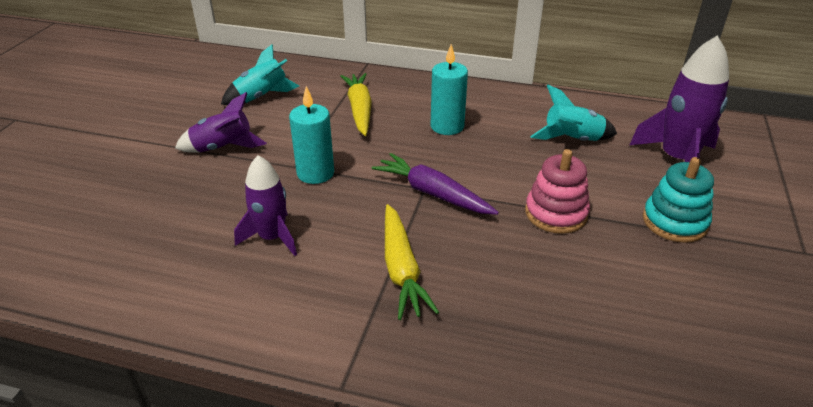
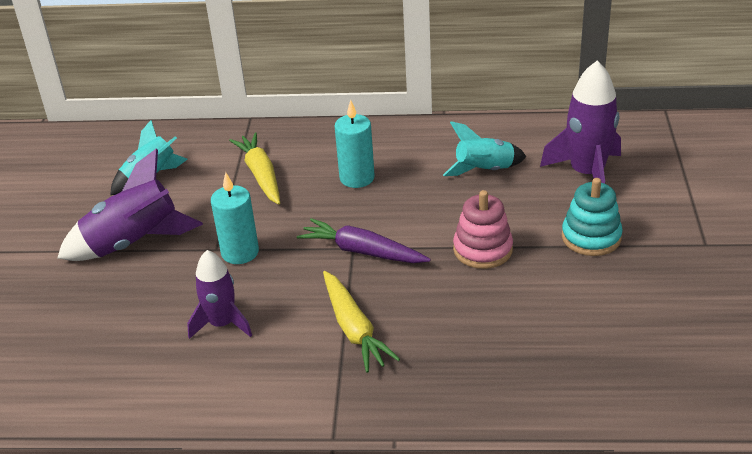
camera: 10 degrees left, 0 degrees up
(223, 148) = (133, 243): purple rocket -> purple rocket, size x1.53

